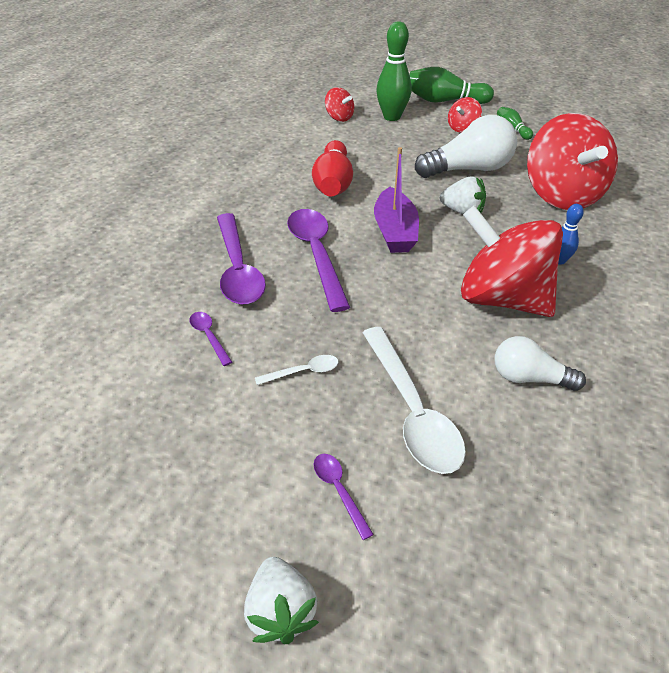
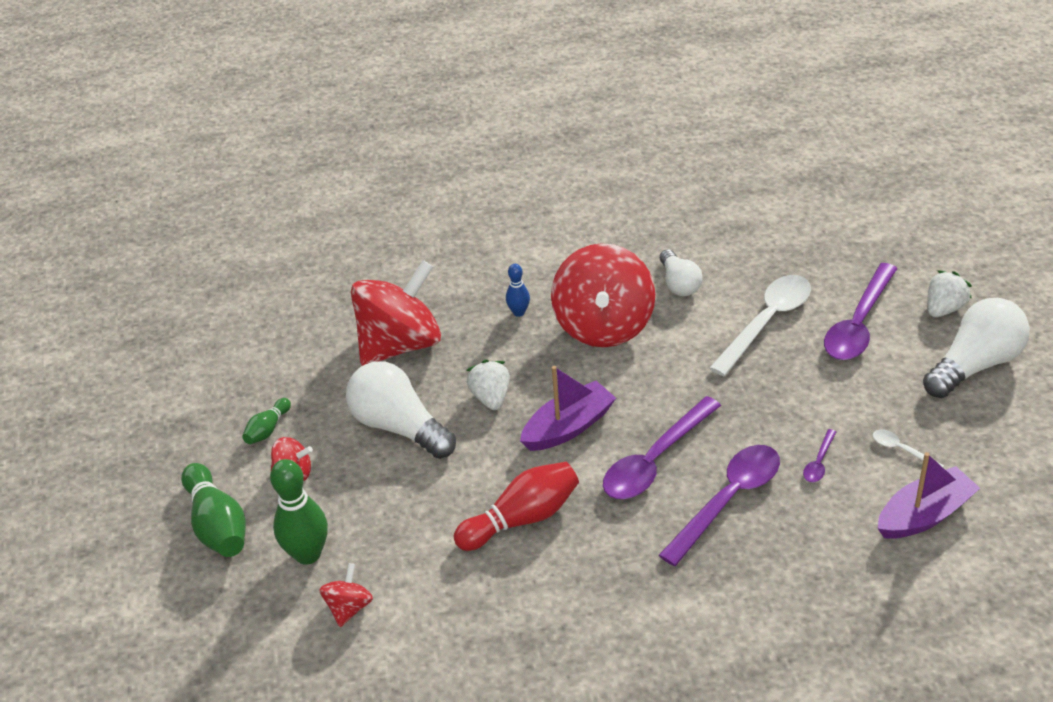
camera: 120 degrees left, 0 degrees up
(82, 364) = (924, 515): none -> purple boat
(168, 558) = (975, 364): none -> white light bulb
(303, 372) = (792, 389): white spoon -> white spoon (901, 450)
(339, 490) = (858, 324): purple spoon -> purple spoon, size x2.24

